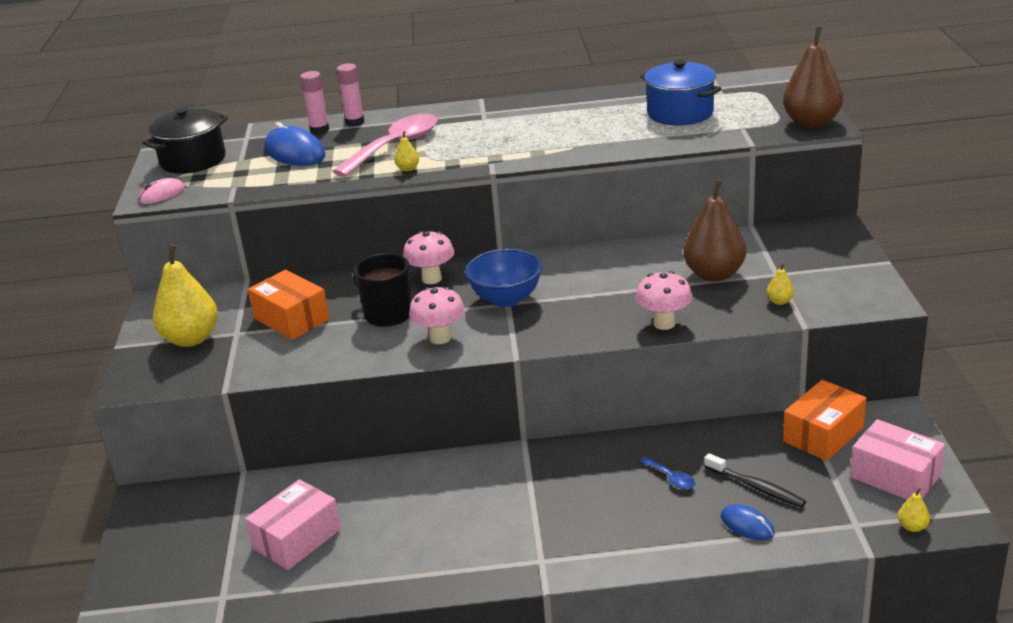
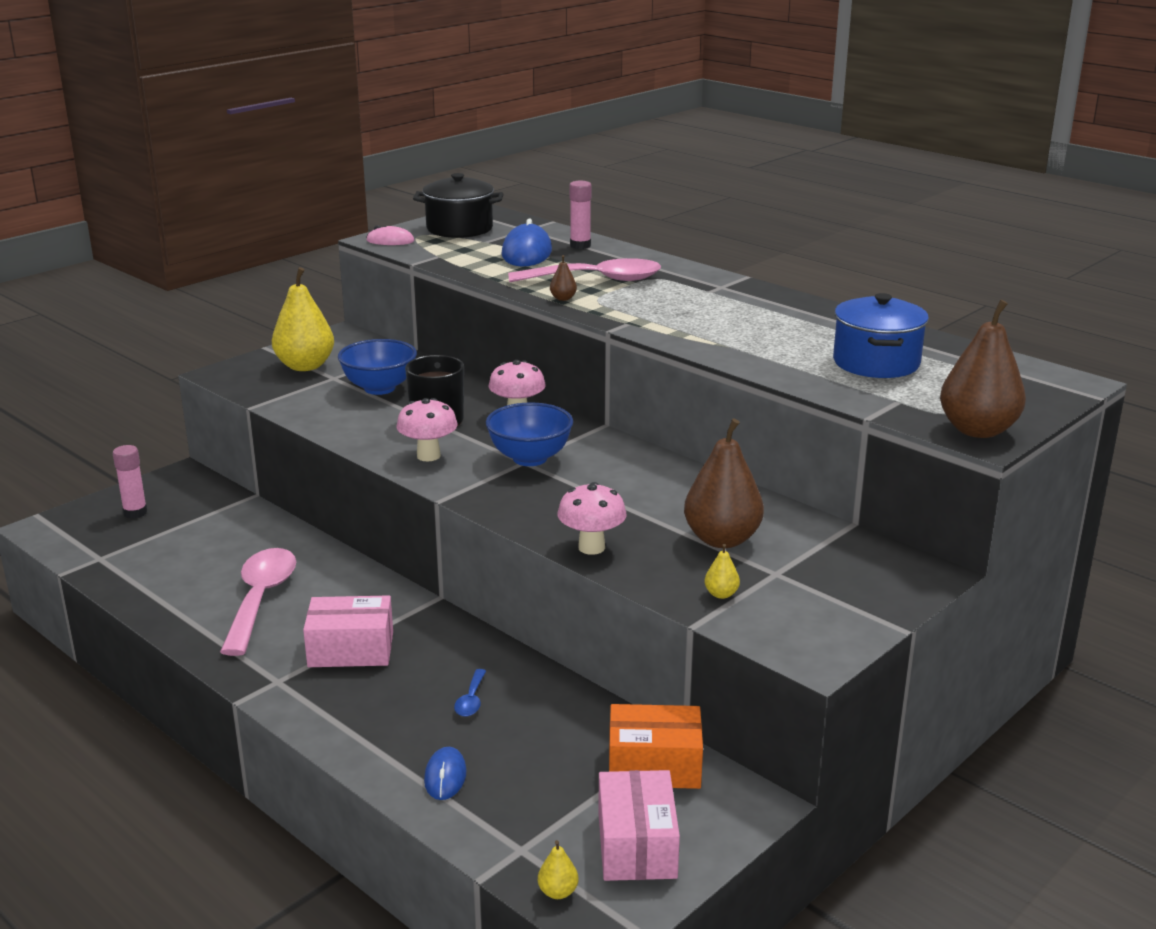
camera: 45 degrees right, 5 degrees down
(292, 319) = (379, 388): orange box -> blue bowl
(297, 539) = (196, 555): pink box -> pink box (351, 649)
(355, 122) = (615, 251): pink glue stick -> pink glue stick (135, 513)
(408, 169) = (563, 298): yellow pear -> brown pear
(413, 527) = (261, 599): none -> pink spoon
(755, 487) = (513, 757): black toothbrush -> none

